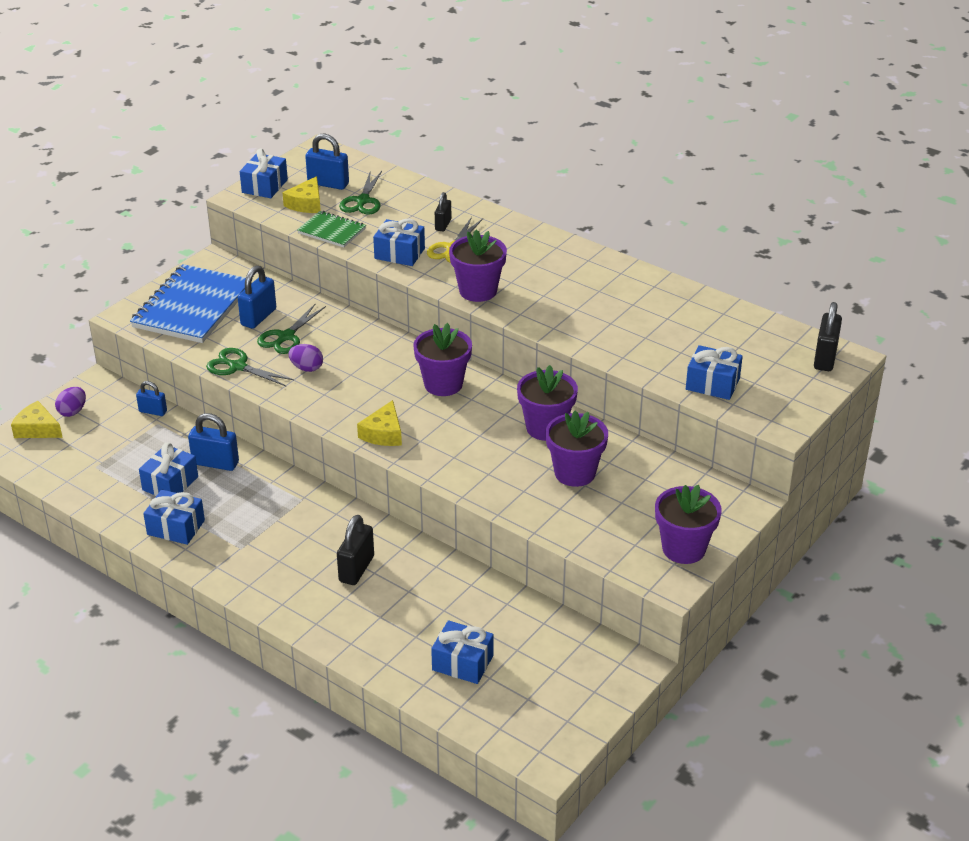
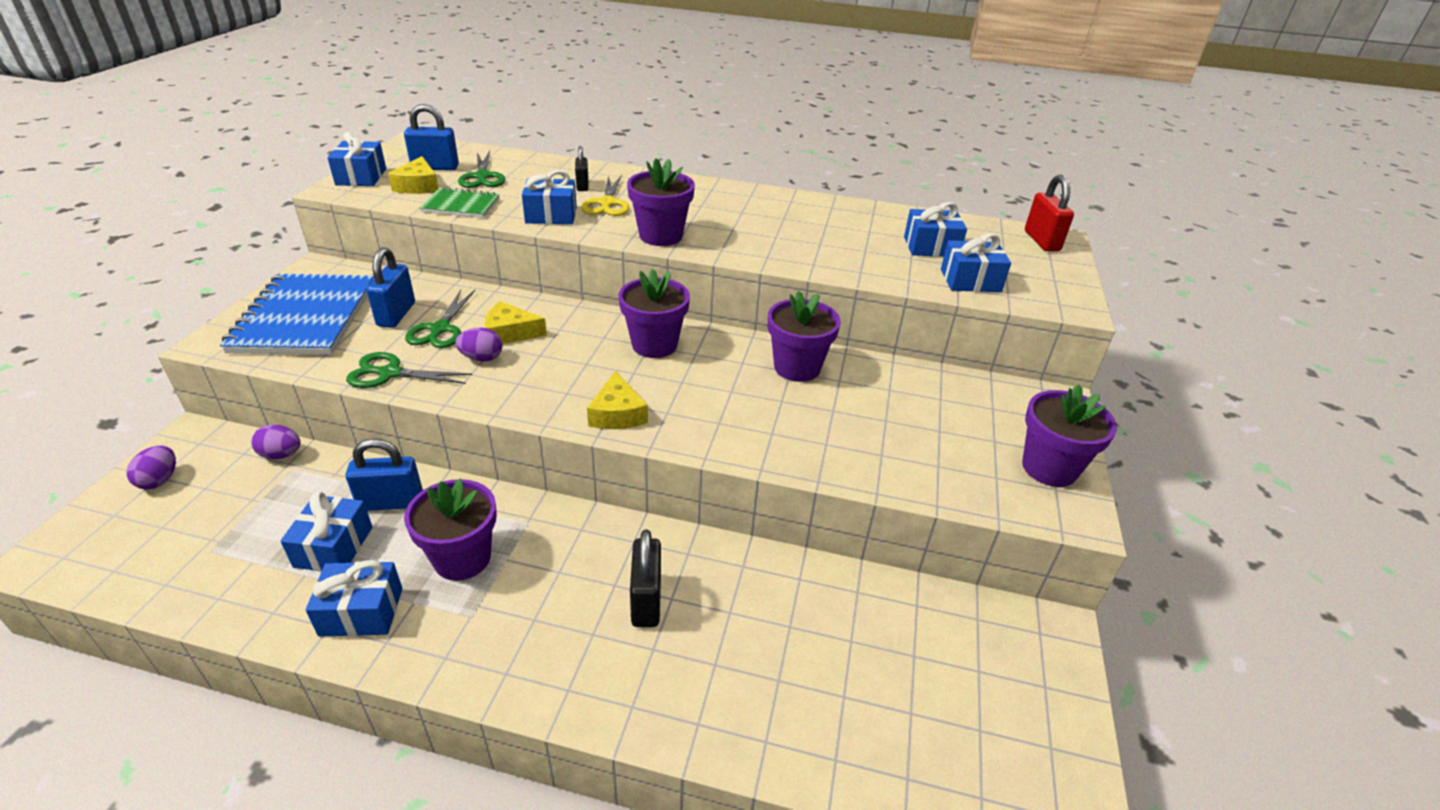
camera: 25 degrees left, 0 degrees up
(37, 429) = (105, 517): yellow cheese -> yellow cheese (510, 333)
(153, 411) = (281, 455): blue padlock -> purple egg
(462, 663) = (863, 702): blue gift -> blue gift (931, 247)
(575, 473) = (865, 409): purple flower pot -> purple flower pot (462, 558)
(825, 358) = (1041, 241): black padlock -> red padlock

